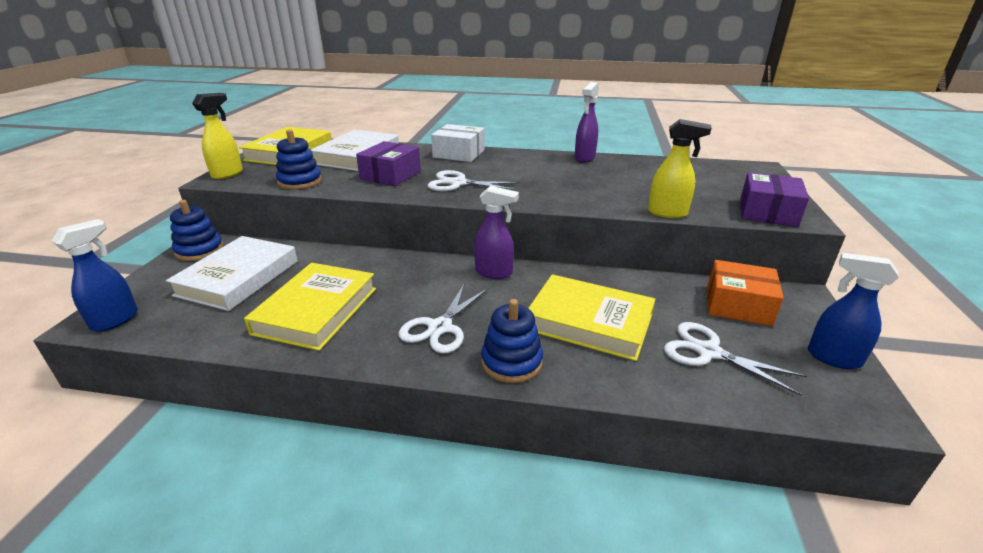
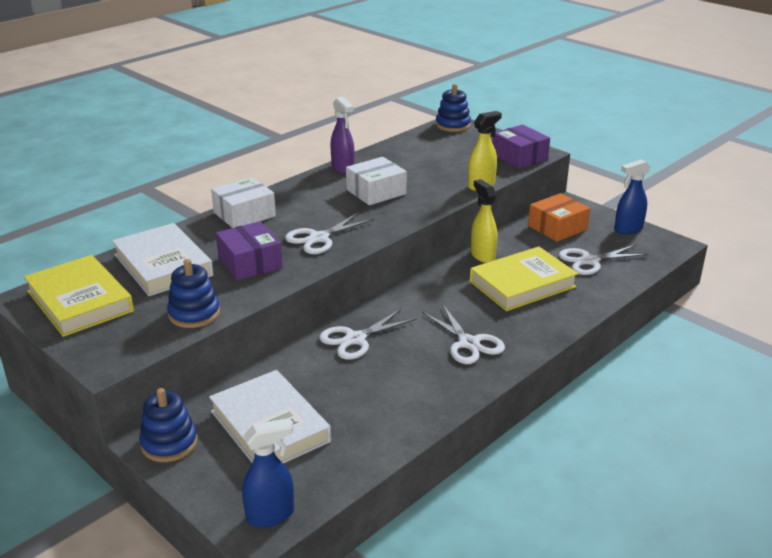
camera: 55 degrees left, 0 degrees up
(115, 320) = (271, 515): blue spray bottle -> blue spray bottle turned 90 degrees clockwise
(228, 174) = (98, 353): yellow spray bottle -> yellow spray bottle (482, 255)
(316, 310) = (382, 393): yellow book -> none
(390, 269) = (355, 339): none -> white scissors
(494, 273) = (419, 294): purple spray bottle -> none
(511, 362) = (536, 329): blue stacking toy -> blue stacking toy (453, 125)
(569, 179) = (376, 192): none -> white box

